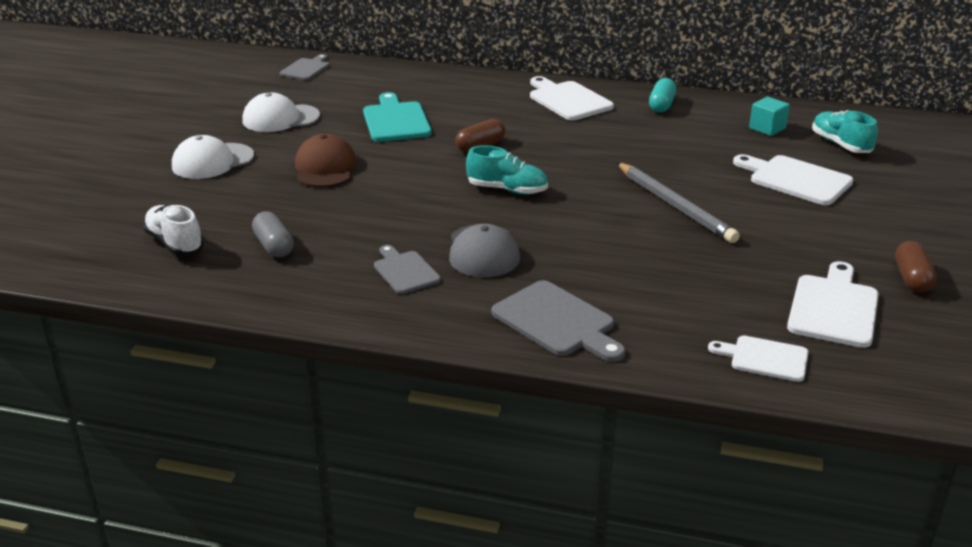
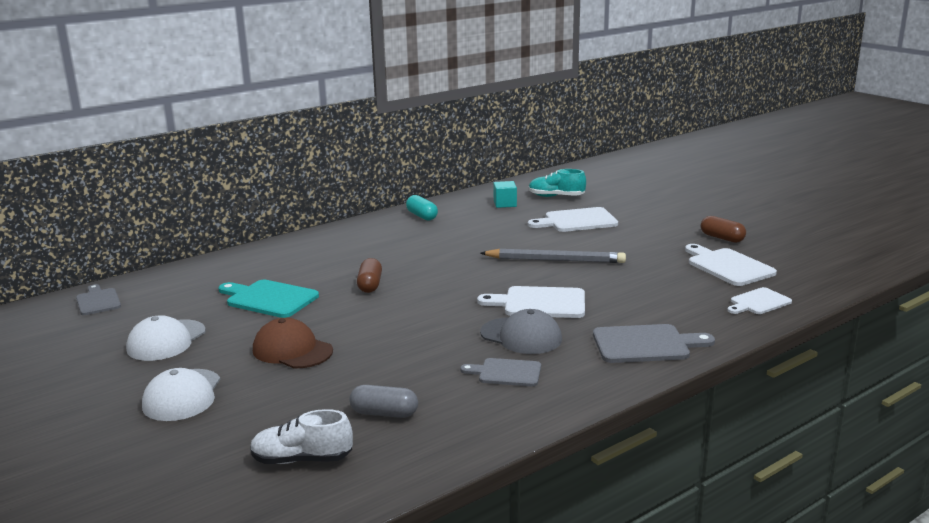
camera: 50 degrees left, 10 degrees down
(507, 190) = (449, 299): turquoise shoe -> none
(568, 100) = (359, 236): white cutting board -> white cutting board (539, 303)

